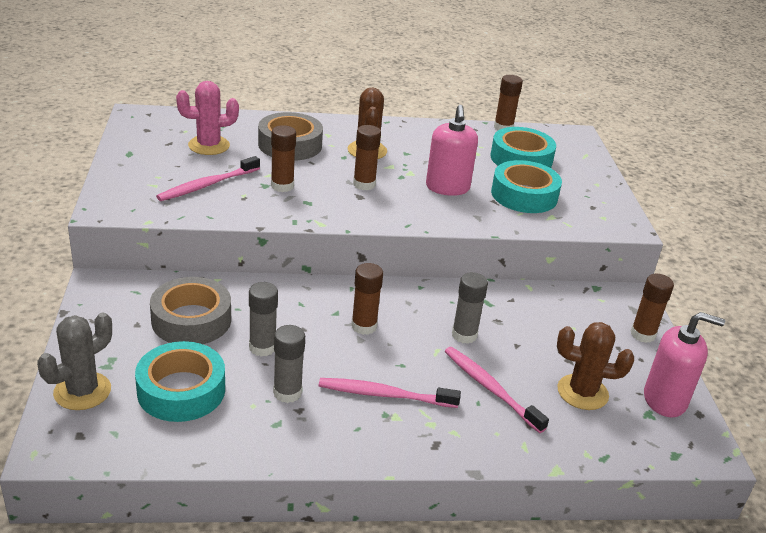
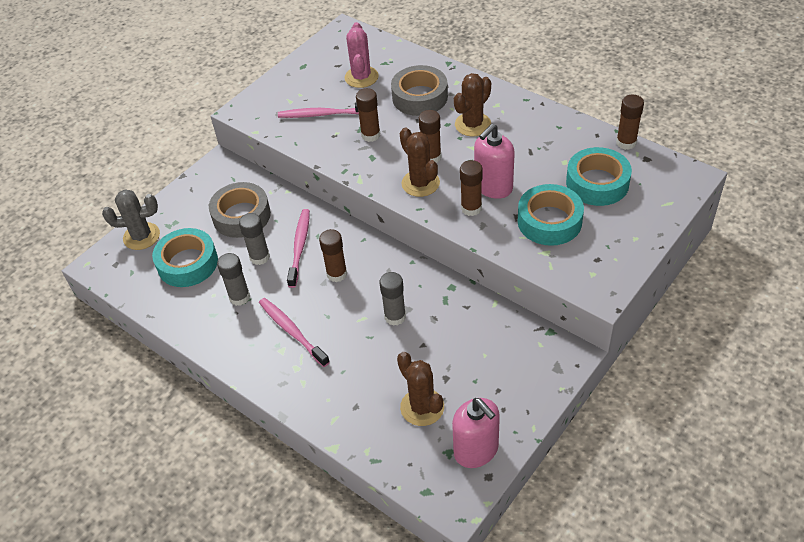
camera: 50 degrees right, 15 degrees up
(209, 145) = (361, 77): pink cactus -> pink cactus turned 60 degrees clockwise
(382, 206) = (420, 183): none -> brown cactus
(490, 388) = (362, 366): pink toothbrush -> pink toothbrush (300, 247)
(642, 334) = (533, 391): brown glue stick -> brown glue stick (471, 208)

